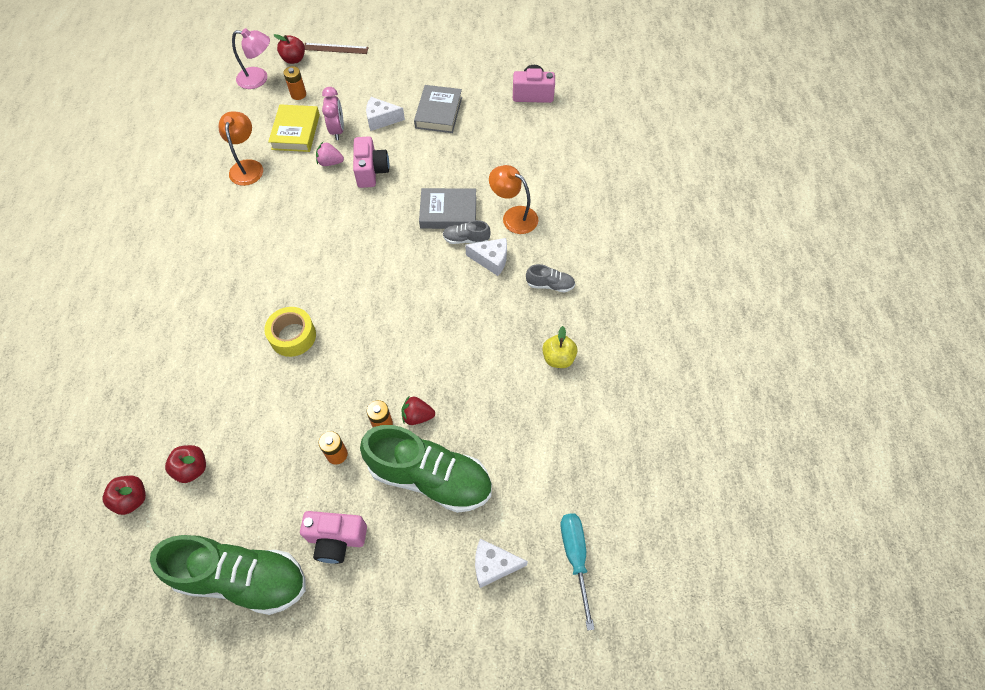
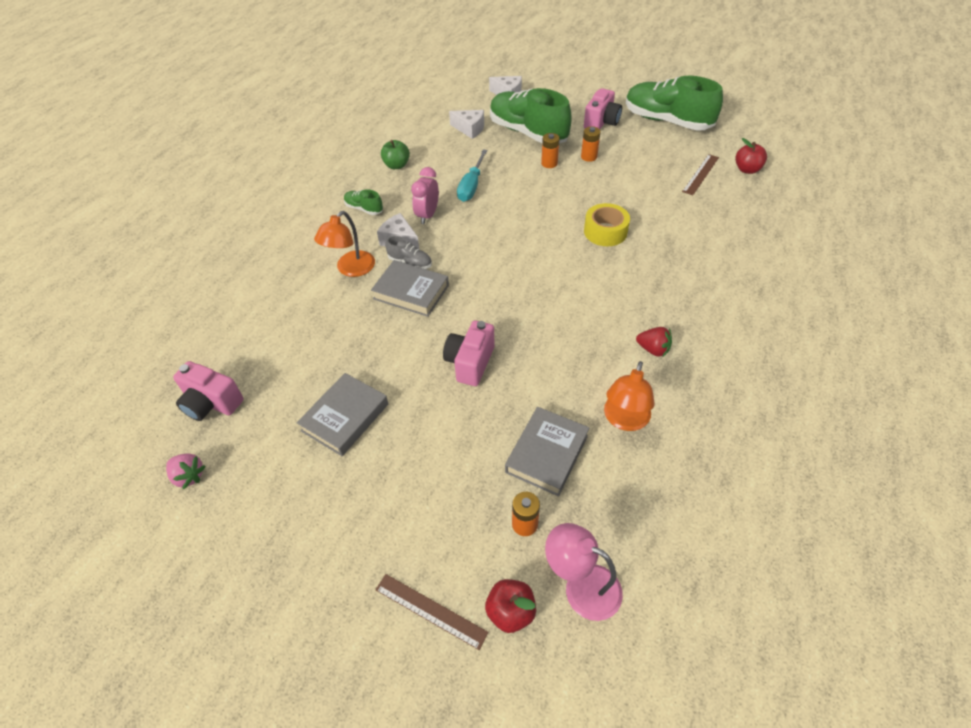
camera: 155 degrees left, 10 degrees down
(192, 468) = (700, 174): red apple -> brown ruler
(296, 132) = (546, 454): yellow book -> grey book
(330, 162) = (515, 391): pink strawberry -> pink strawberry (189, 476)
(336, 539) = (601, 122): pink camera -> pink camera turned 90 degrees clockwise
(337, 130) = (489, 436): pink clock -> pink clock (427, 215)
(381, 119) = (424, 433): white cheese -> white cheese (470, 129)
(417, 416) = (521, 161): red strawberry -> red strawberry (653, 349)
(513, 216) = (351, 269): orange lamp -> orange lamp turned 60 degrees clockwise
(550, 285) = (364, 209): grey shoe -> green shoe
(558, 358) = (396, 165): yellow apple -> green apple
(575, 557) = (459, 87): turquoise screwdriver -> turquoise screwdriver (471, 186)

